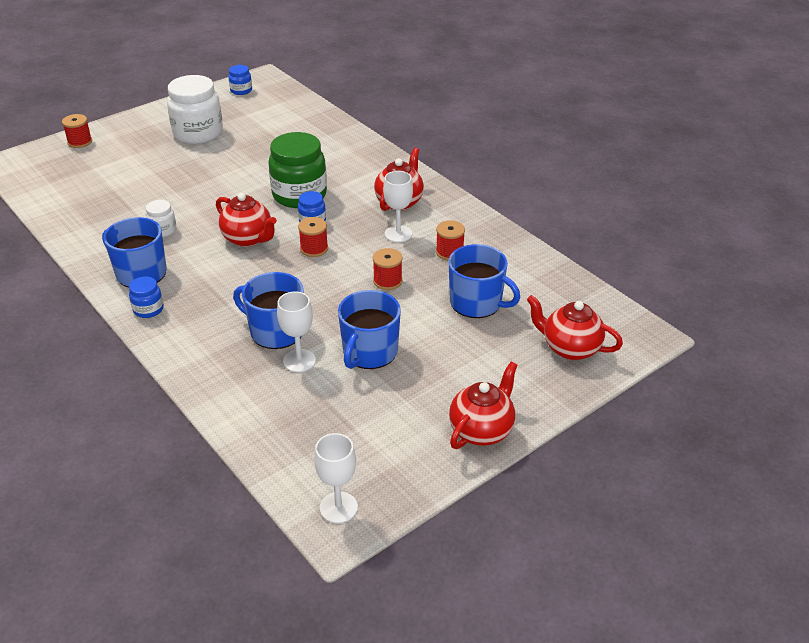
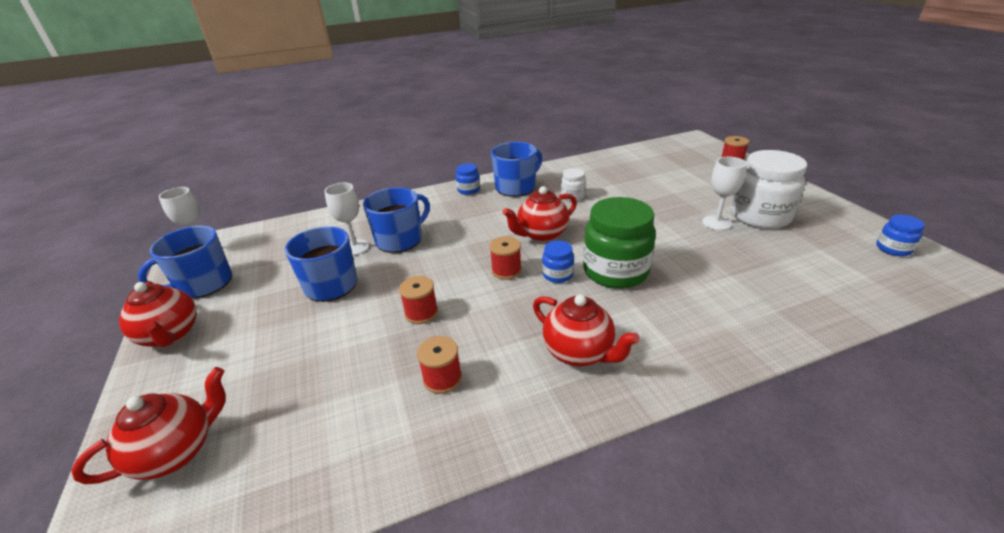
camera: 110 degrees right, 5 degrees down
(398, 234) = (505, 337): white goblet -> white goblet (716, 223)
(477, 303) = (331, 380): blue mug -> blue mug (203, 284)

